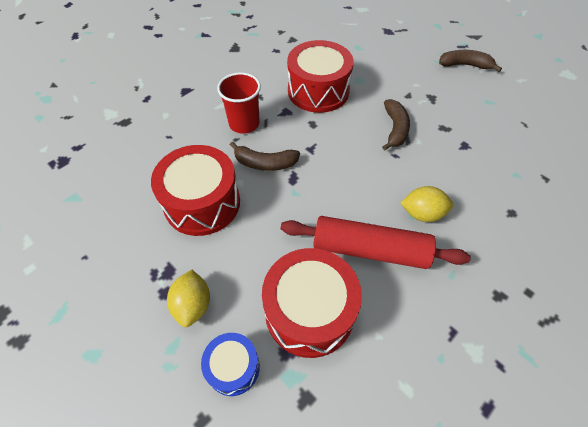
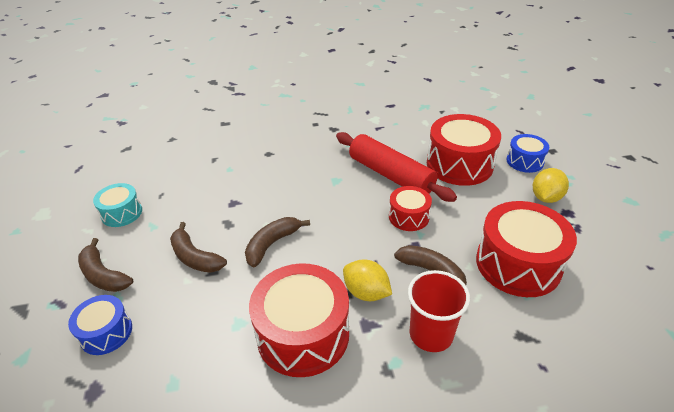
camera: 145 degrees left, 15 degrees down
(316, 205) = (408, 217): none -> red drum
(418, 47) = (106, 332): none -> blue drum
(422, 213) = (330, 177): yellow lemon -> yellow lemon (366, 292)
(431, 97) = (195, 257): none -> brown banana
(523, 99) = (122, 213): none -> turquoise drum

